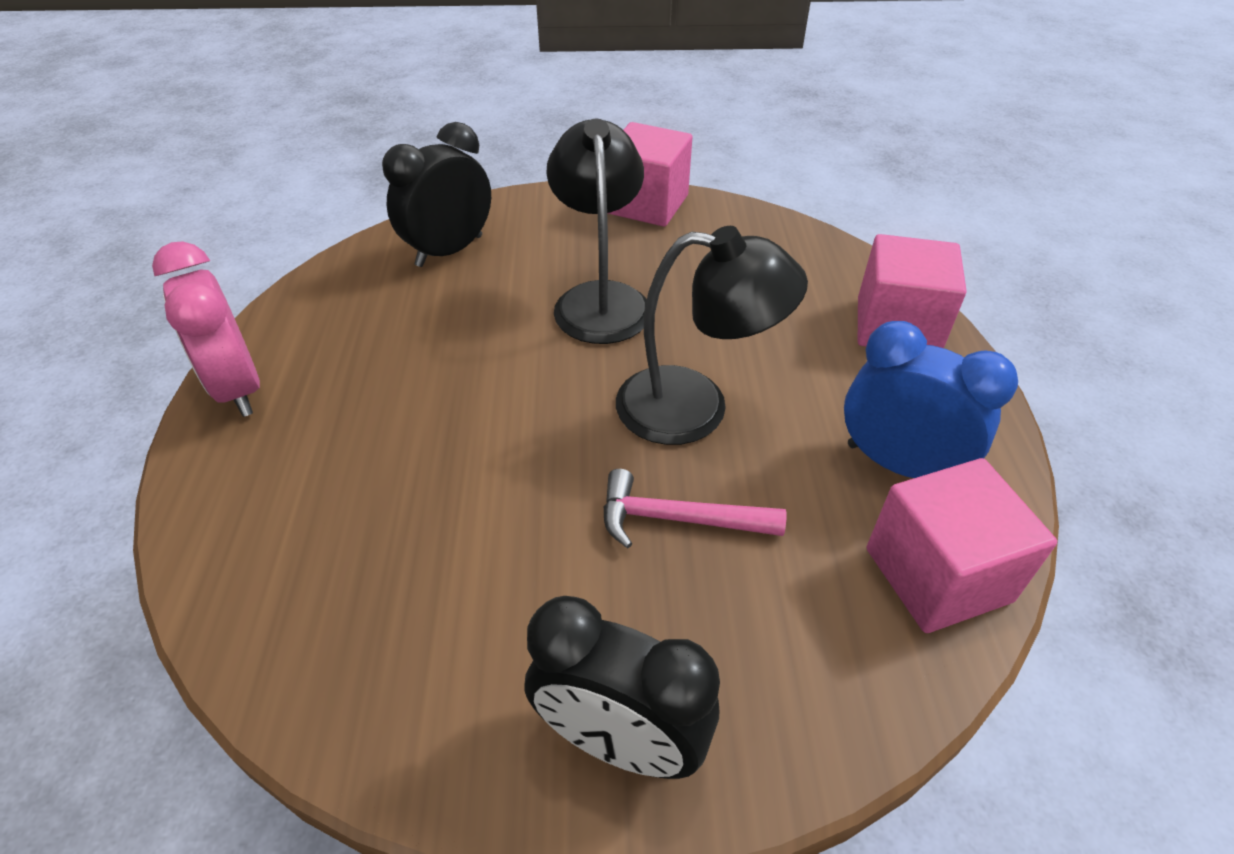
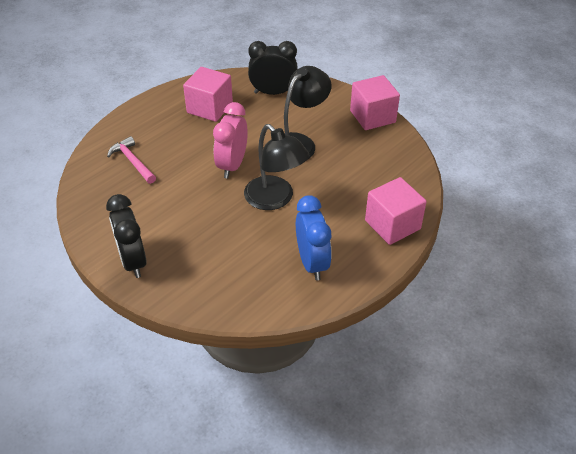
camera: 45 degrees right, 0 degrees up
(238, 388) = (155, 102): pink clock -> pink clock (232, 165)
(678, 519) = (221, 226): pink hammer -> pink hammer (132, 162)
(937, 575) = (271, 297): pink cube -> pink cube (209, 108)

